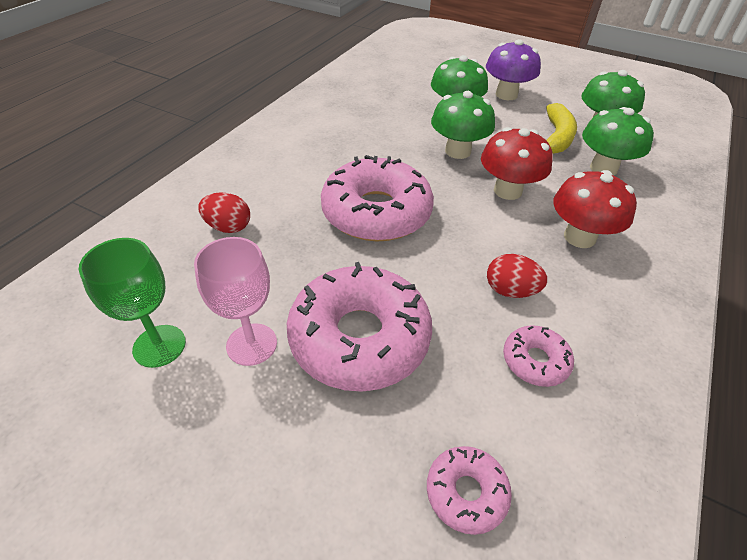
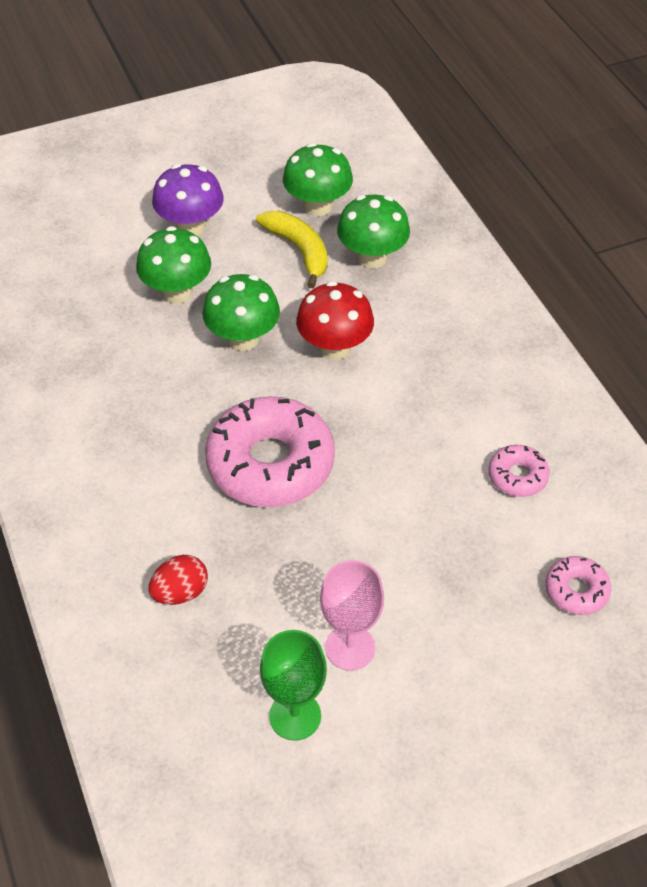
camera: 50 degrees left, 5 degrees up
(359, 338) = (406, 570): pink donut -> none
(510, 290) = (445, 439): red egg -> none
(579, 237) = (432, 348): red mushroom -> none

